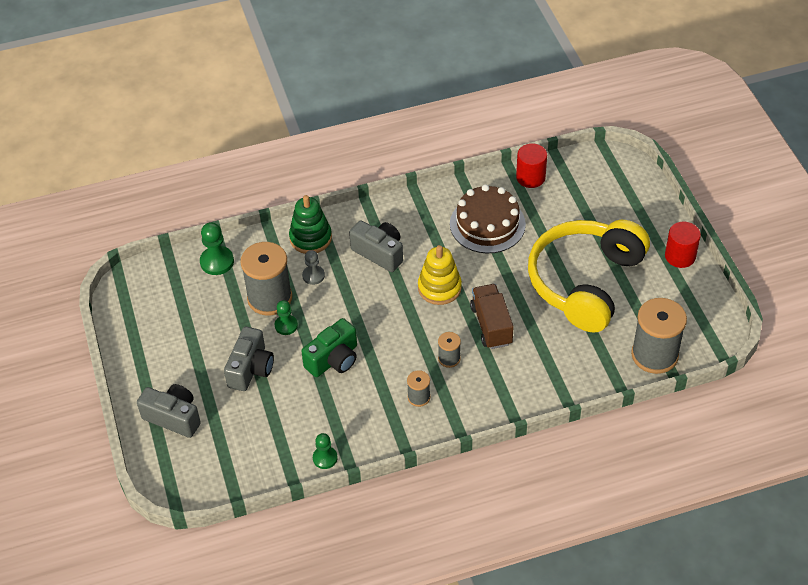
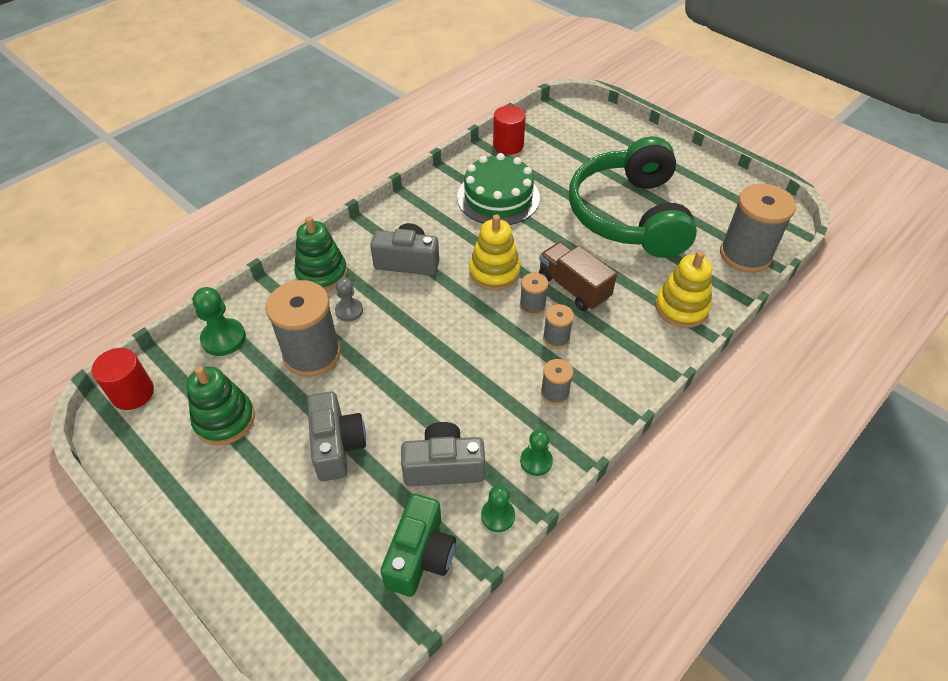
camera: 30 degrees left, 0 degrees up
(173, 417) = (268, 555): grey camera -> grey camera (444, 466)
(190, 321) = (225, 420): none -> green stacking toy
(286, 325) = (350, 377): green pawn -> green pawn (536, 461)
(333, 359) = (431, 392): green camera -> green camera (420, 556)
(449, 327) = (532, 306): none -> grey spool
(487, 224) = (498, 197): brown cake -> green cake
(563, 375) = (681, 308): none -> yellow stacking toy
(585, 282) = (629, 215): yellow headphones -> green headphones
(680, 256) = (691, 164): red cylinder -> red cylinder (133, 393)

